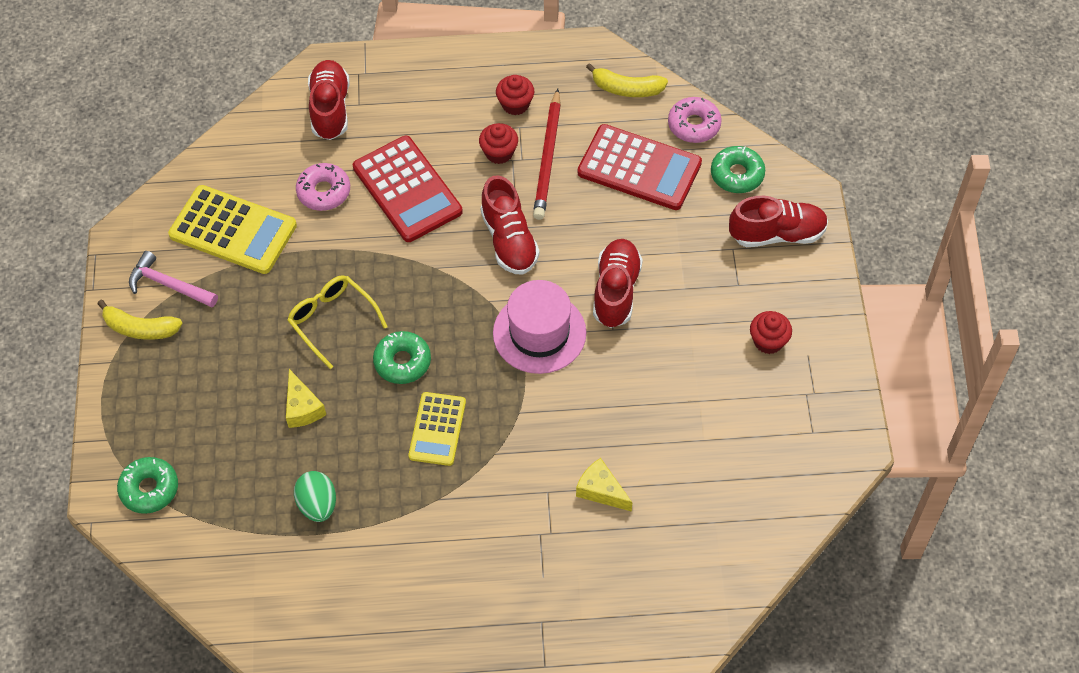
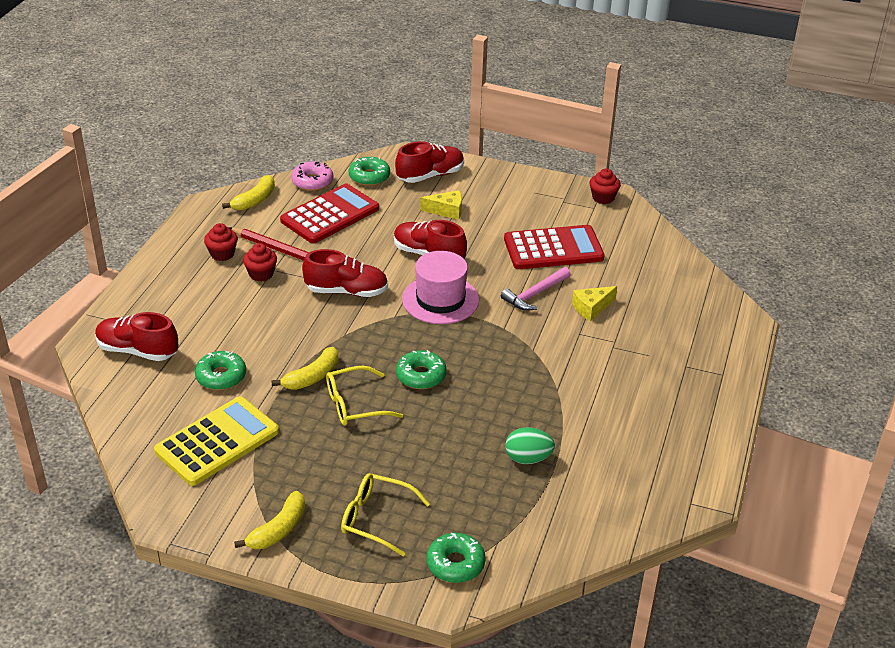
camera: 70 degrees left, 20 degrees down
(169, 285) = (245, 498): pink hammer -> pink hammer (535, 294)
(183, 401) = (376, 519): none -> yellow glasses
(302, 408) = (429, 444): yellow cheese -> yellow cheese (447, 211)
(324, 192) = (221, 376): pink donut -> green donut
(357, 267) = (312, 377): none -> yellow banana
(407, 190) = (257, 330): red calculator -> red calculator (553, 249)
(437, 429) = (494, 373): yellow calculator -> none
(768, 341) = (513, 204): red cupcake -> red cupcake (603, 198)
(777, 234) = (430, 175): red shoe -> red shoe turned 45 degrees clockwise

